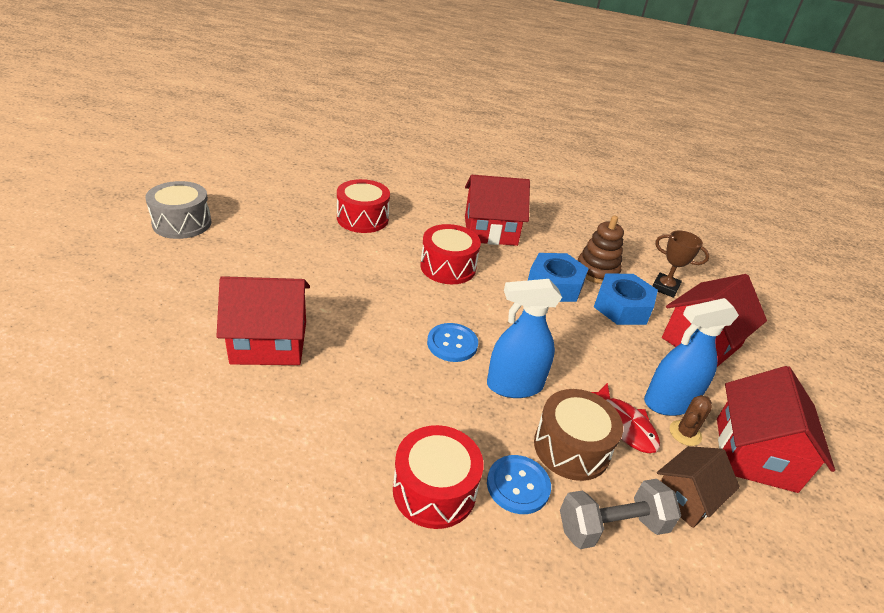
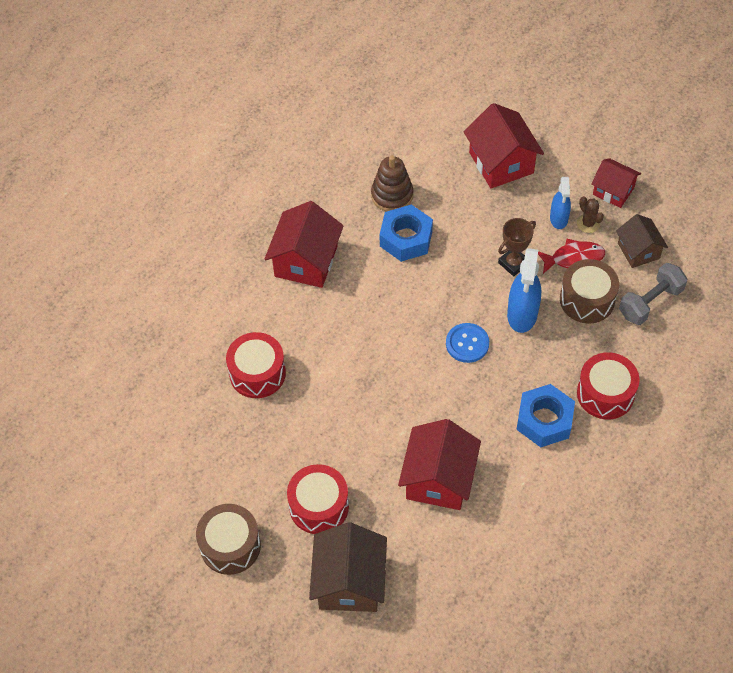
camera: 65 degrees left, 20 degrees up
(137, 294) = (349, 582): none -> brown house
(182, 223) = (230, 546): grey drum -> brown drum
(448, 267) = (360, 317): red drum -> red drum (319, 506)
(518, 485) = (611, 344): blue button -> none
(612, 526) = (650, 302): grey dumbbell -> grey dumbbell turned 45 degrees clockwise
(622, 307) = (446, 198): blue nut -> blue nut (544, 420)
(665, 288) = (427, 152): brown trophy -> brown trophy (513, 263)
(669, 402) = (559, 219): blue spray bottle -> blue spray bottle, size x0.63
(755, 454) = (613, 191): red house -> red house, size x0.62

